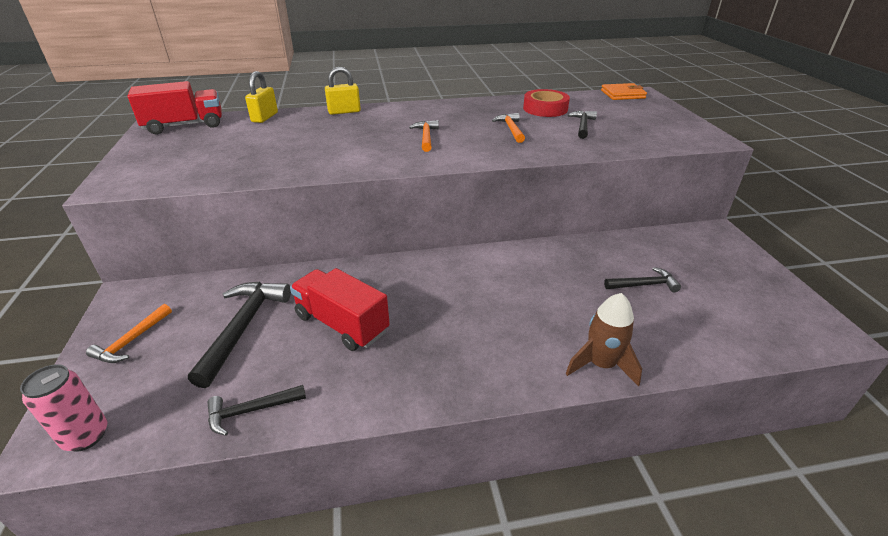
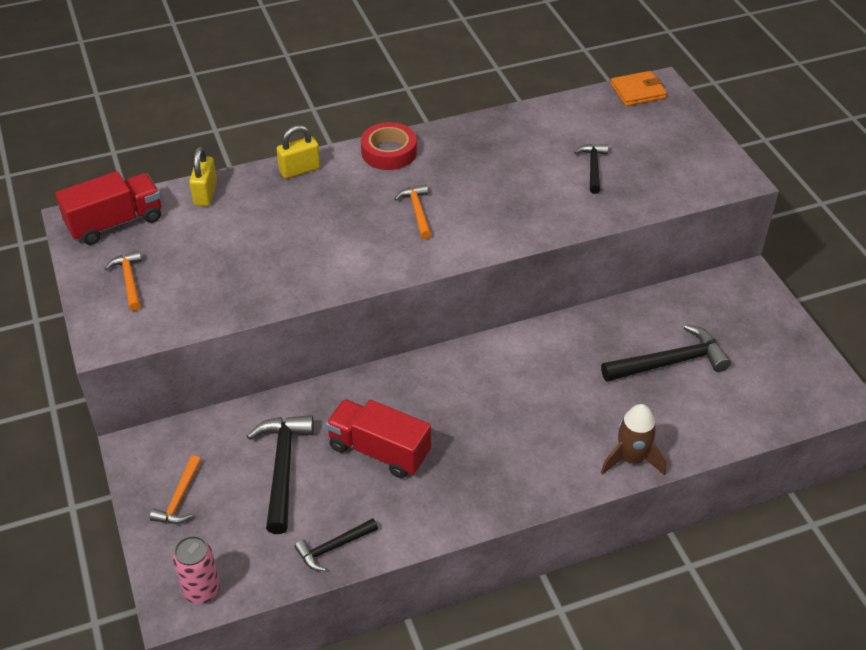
camera: 10 degrees left, 10 degrees up
(511, 129) = (512, 184): orange hammer -> orange hammer (129, 280)
(545, 109) = (545, 136): red tape -> red tape (389, 152)
(644, 285) = (670, 362): black hammer -> black hammer, size x1.72

